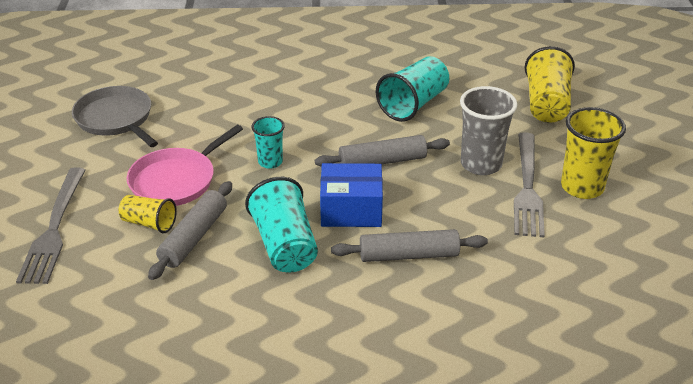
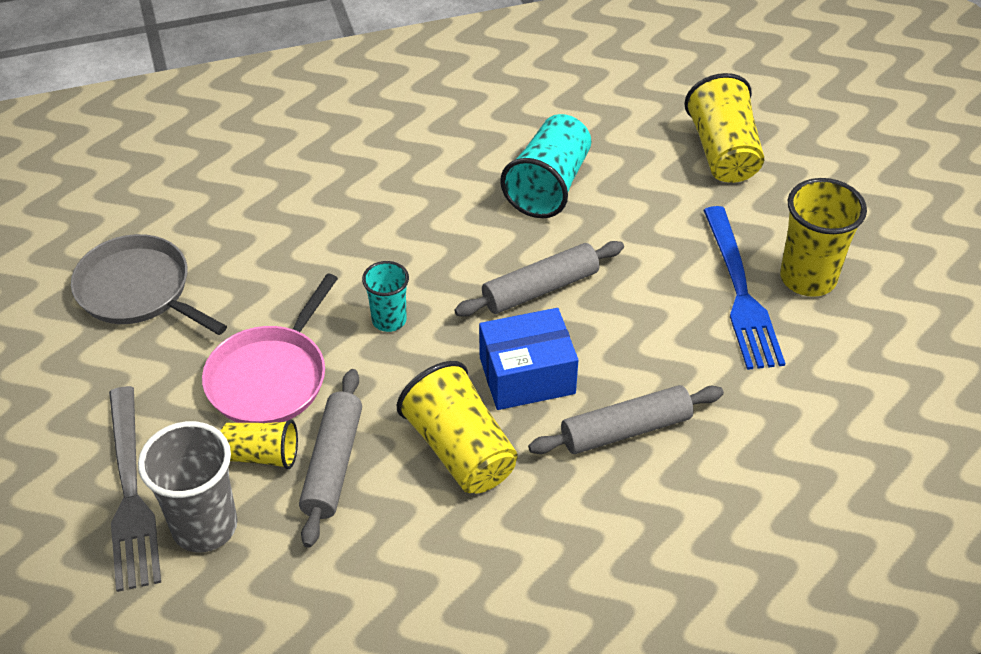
camera: 15 degrees left, 10 degrees up
(285, 245) = (460, 450): turquoise cup -> yellow cup
(481, 164) = (670, 267): grey cup -> grey cup (205, 526)
(527, 188) = (741, 294): grey fork -> blue fork

